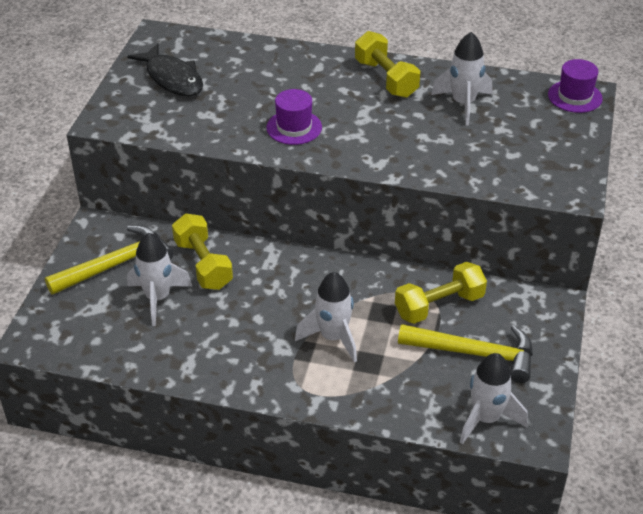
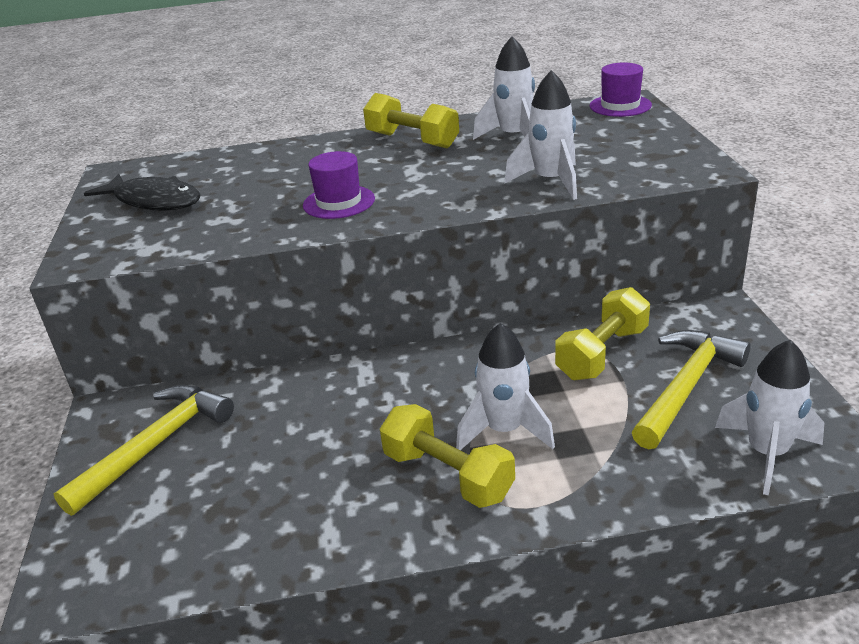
camera: 20 degrees left, 10 degrees down
(158, 298) = (237, 466): white rocket -> white rocket (550, 182)
(203, 264) = (279, 406): yellow dumbbell -> yellow dumbbell (447, 475)
(474, 353) = (685, 387): yellow hammer -> yellow hammer turned 45 degrees counterclockwise

